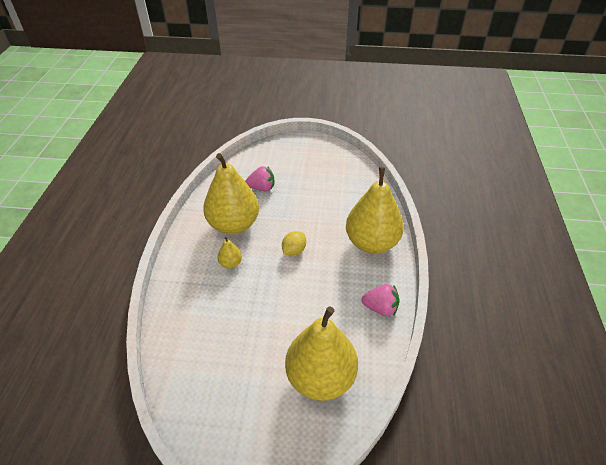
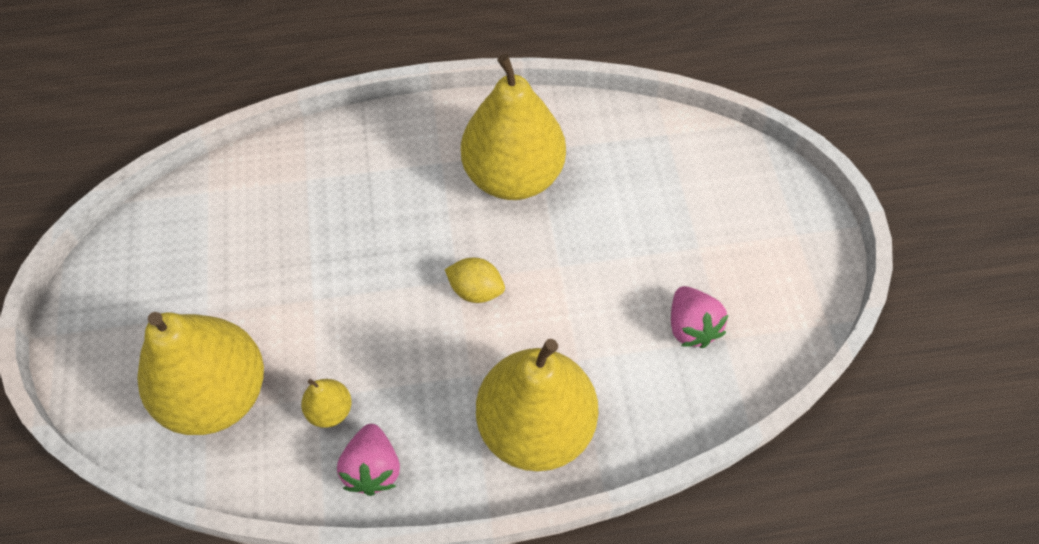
camera: 75 degrees right, 15 degrees up
(230, 263) = (421, 199): yellow pear -> yellow pear (330, 410)
(262, 188) = (628, 191): pink strawberry -> pink strawberry (691, 327)

